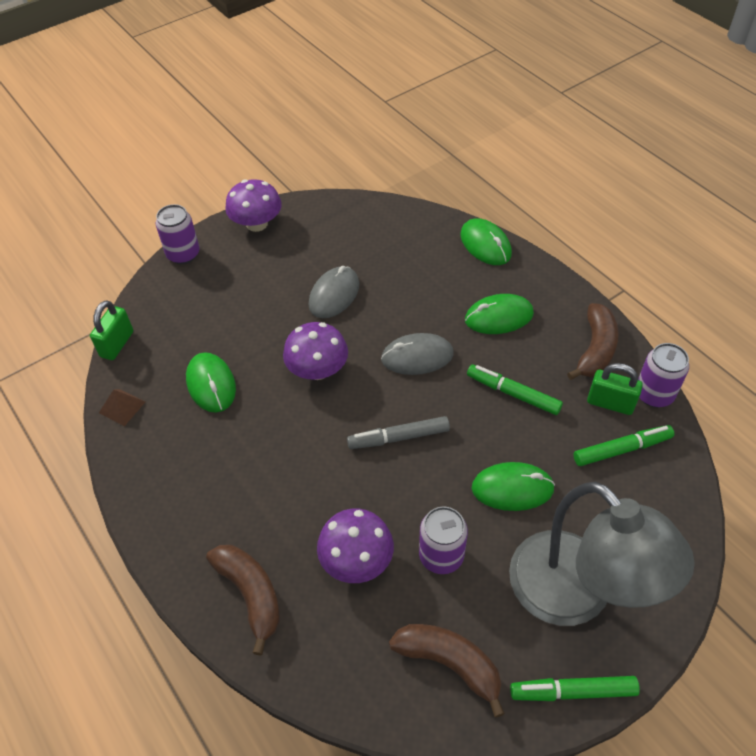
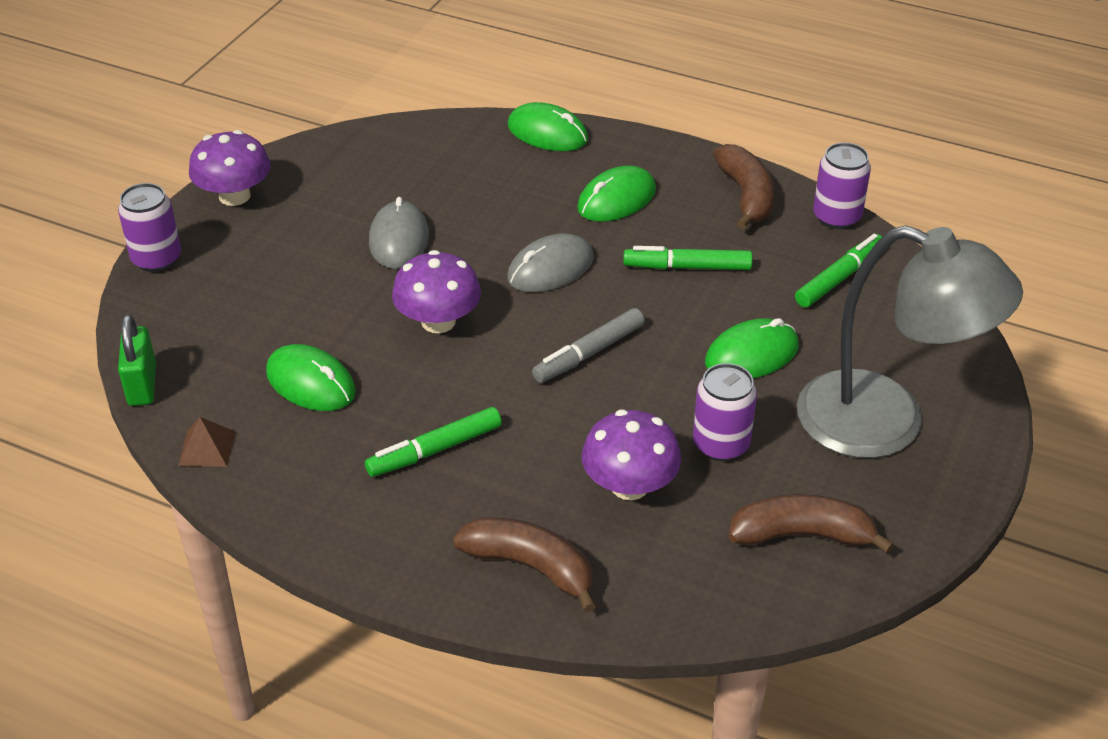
camera: 30 degrees left, 10 degrees down
(572, 691) = (942, 505): green marker -> green marker (434, 450)
(610, 403) = (797, 240): green padlock -> none

